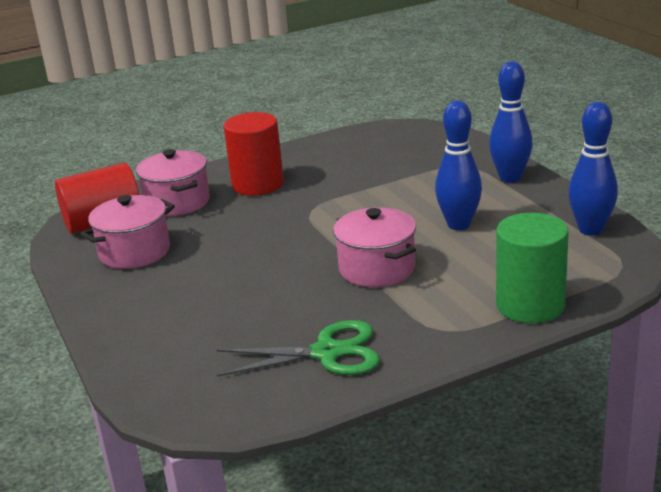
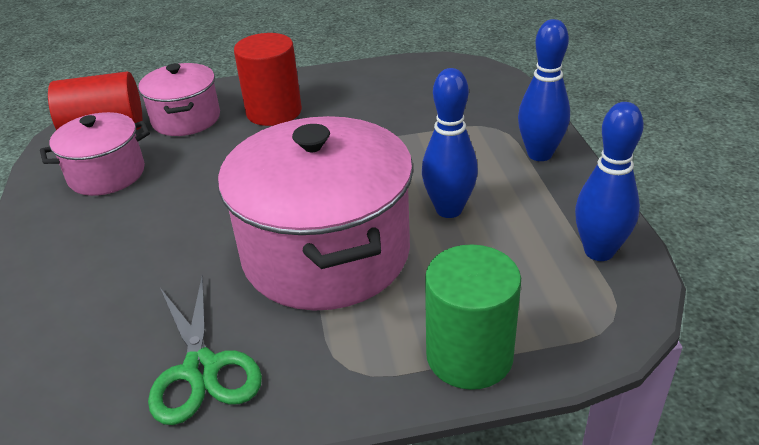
camera: 15 degrees right, 10 degrees up
(327, 353) = (201, 369): green scissors -> green scissors turned 60 degrees clockwise
(377, 268) = (326, 254): pink pot -> pink pot, size x1.87

